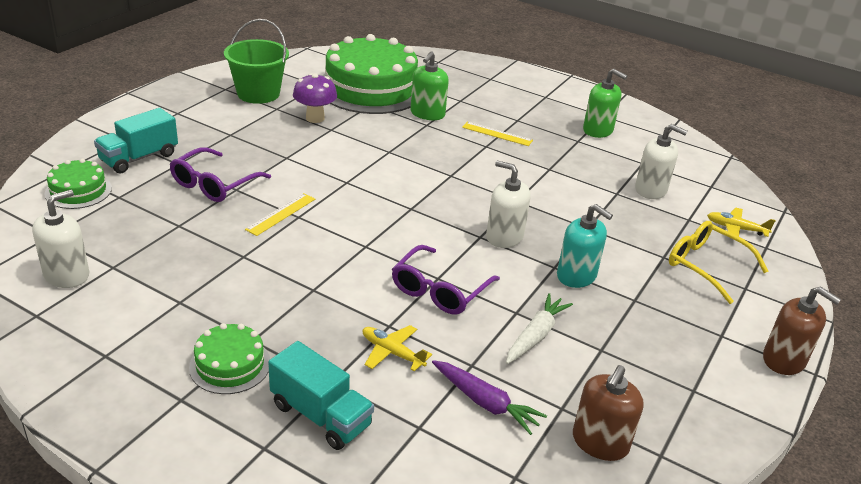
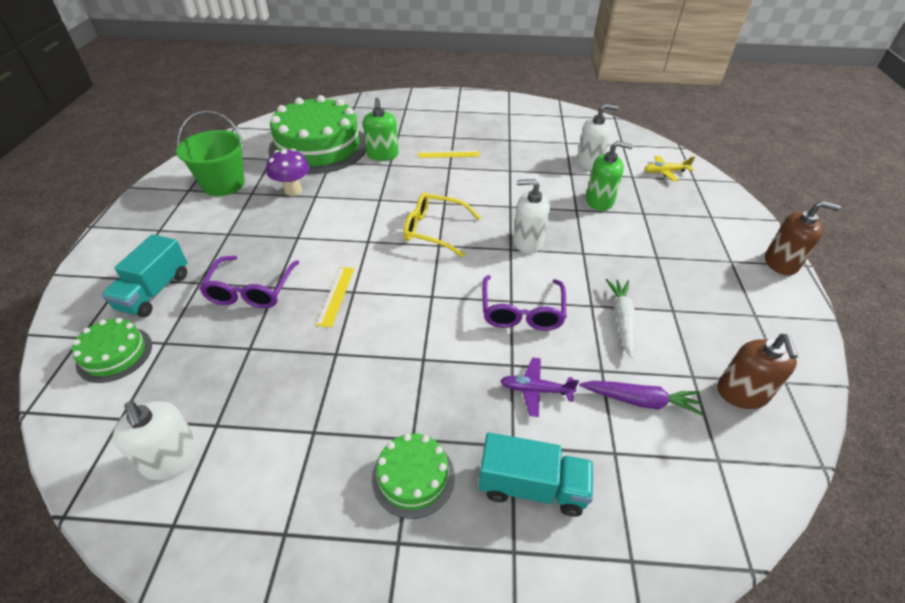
camera: 25 degrees left, 10 degrees up
(67, 275) = (172, 458): white soap dispenser -> white soap dispenser turned 135 degrees clockwise
(392, 352) = (535, 390): yellow plane -> purple plane
(576, 276) = (604, 254): turquoise soap dispenser -> none
(598, 130) = (515, 126): green soap dispenser -> green soap dispenser (599, 201)
(706, 266) = (674, 209): yellow glasses -> yellow glasses (434, 230)

